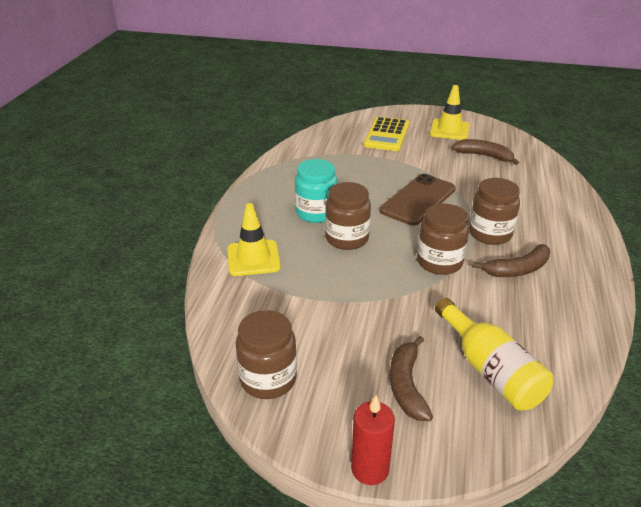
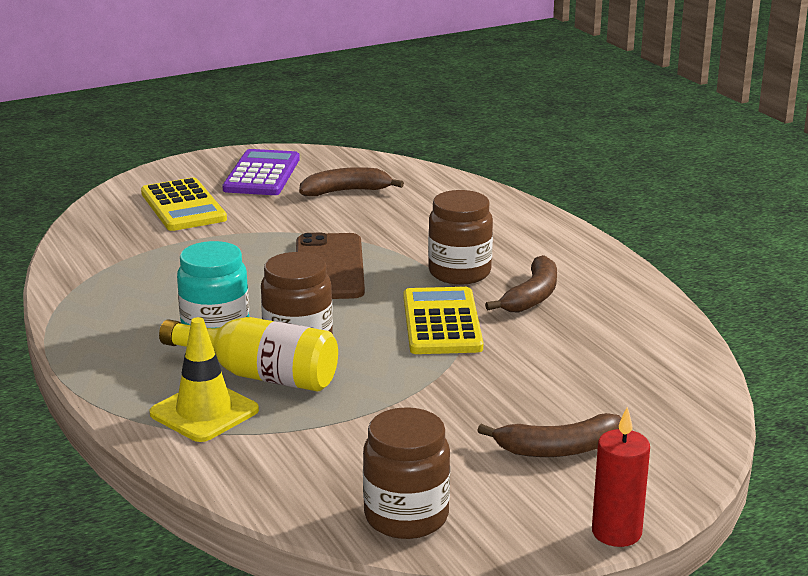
camera: 40 degrees left, 10 degrees down
(406, 386) = (559, 449): brown banana -> brown banana turned 60 degrees counterclockwise
(439, 262) = (441, 322): brown jar -> yellow calculator
(449, 130) = (261, 174): yellow traffic cone -> purple calculator
(490, 370) = (618, 397): yellow bottle -> yellow bottle (260, 375)

